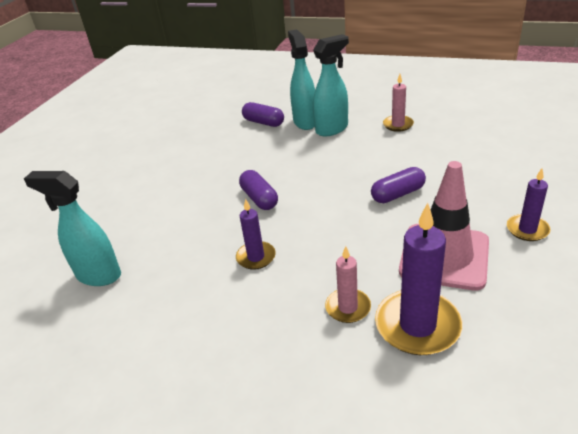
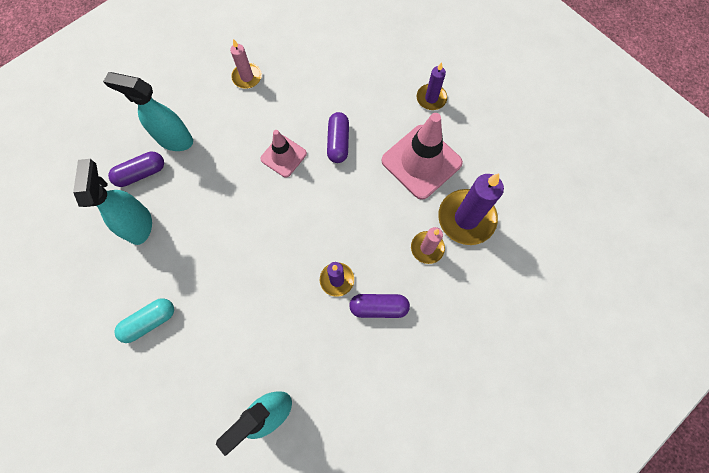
camera: 65 degrees left, 35 degrees up
(147, 178) = (149, 321): none -> turquoise capsule
(259, 198) = (264, 240): purple capsule -> purple capsule (378, 307)
(332, 129) = (207, 127): turquoise spray bottle -> turquoise spray bottle (139, 225)
(348, 172) = (283, 156): none -> pink traffic cone

